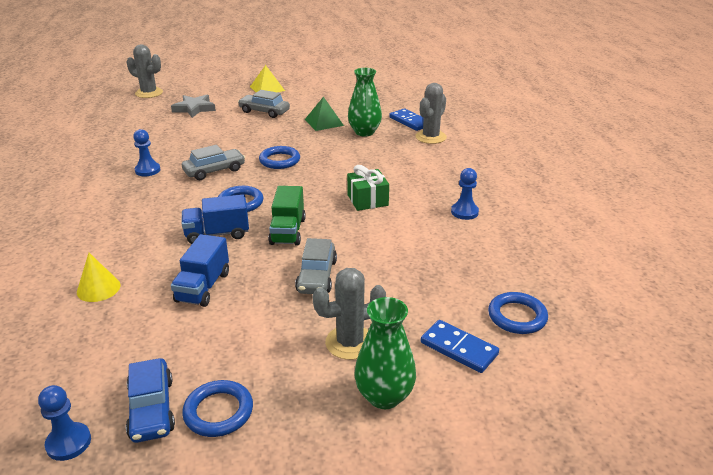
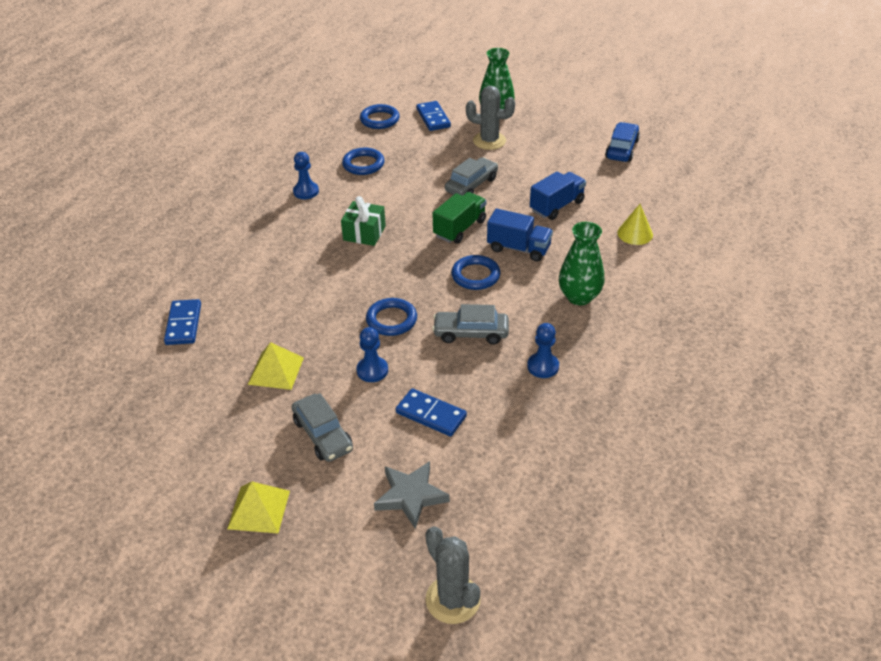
camera: 145 degrees left, 10 degrees up
(68, 443) = (670, 149): blue pawn -> blue pawn (372, 370)
(209, 133) = (431, 414): none -> blue domino
(218, 412) = (586, 136): blue ring -> blue ring (363, 164)
(324, 122) = (276, 371): green pyramid -> yellow pyramid
(364, 132) = (255, 328): green vase -> green vase (579, 297)
(430, 137) = (202, 288): grey cactus -> none

